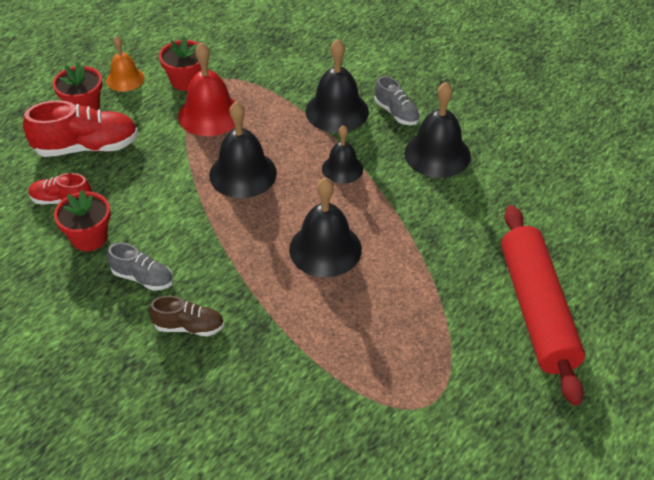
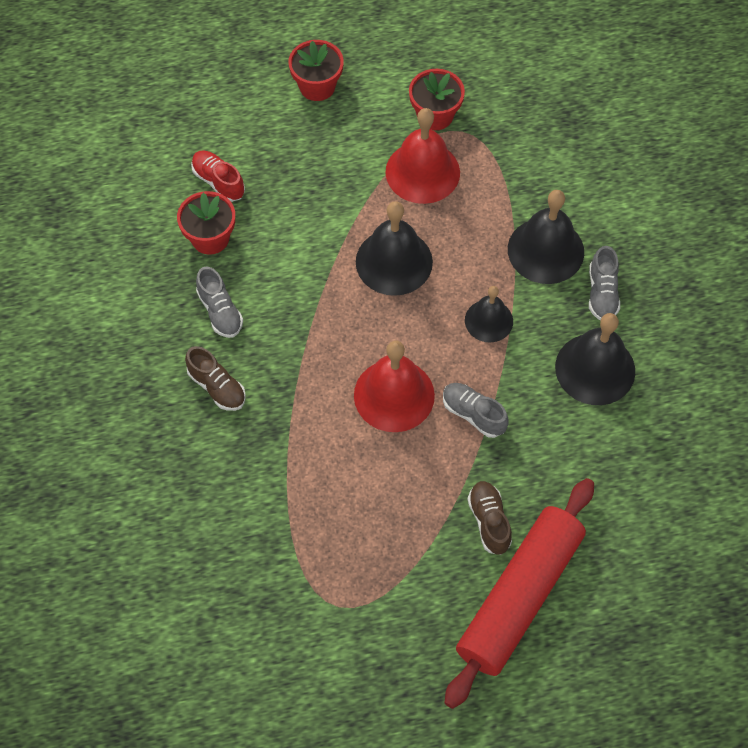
camera: 40 degrees right, 15 degrees up
(87, 147) = (284, 135): red shoe -> none
(125, 79) = (381, 75): orange bell -> none
(325, 249) = (394, 395): black bell -> red bell
(390, 226) = (473, 414): none -> grey shoe
(469, 280) = (489, 521): none -> brown shoe

